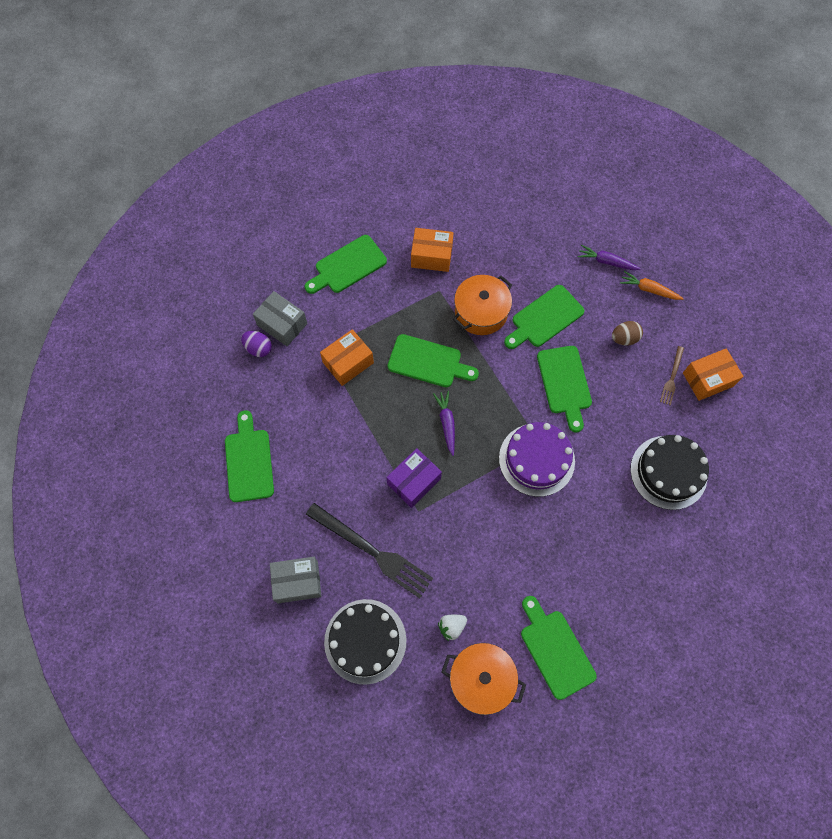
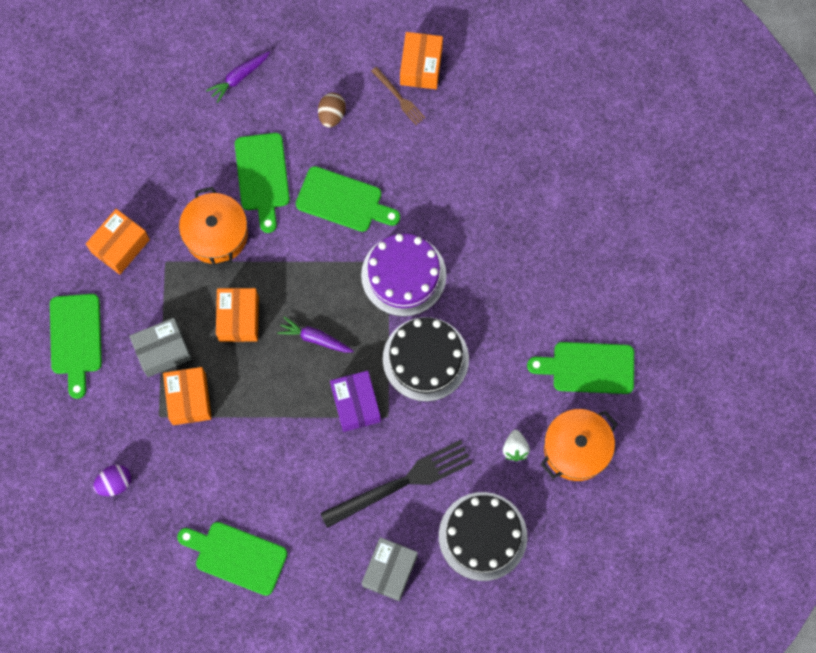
camera: 60 degrees left, 5 degrees up
(282, 324) = (102, 444): grey box -> grey box (163, 351)
(428, 362) = (239, 319): green cutting board -> orange box
(649, 289) = (295, 57): orange carrot -> none
(668, 472) = (488, 163): black cake -> black cake (425, 359)

